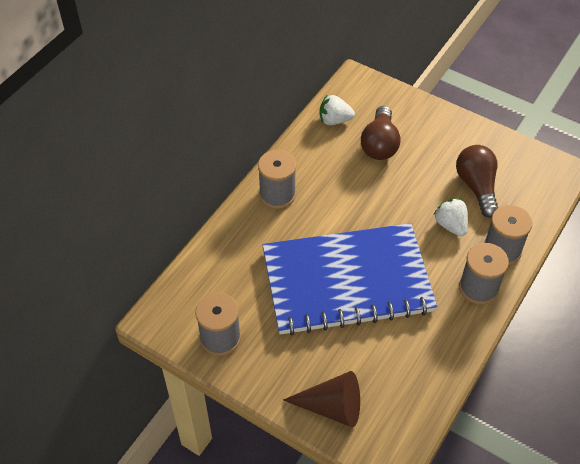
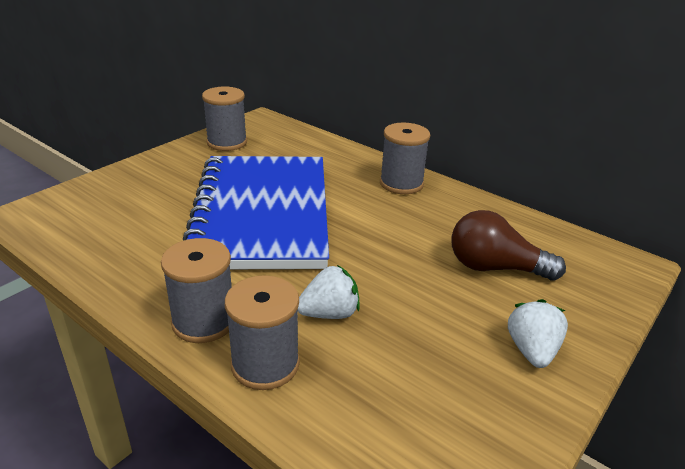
camera: 95 degrees right, 20 degrees down
(332, 407) = (111, 187): brown cone -> none
(334, 120) = (535, 235): white strawberry -> white strawberry (532, 350)
(477, 187) = (408, 360): brown light bulb -> none

